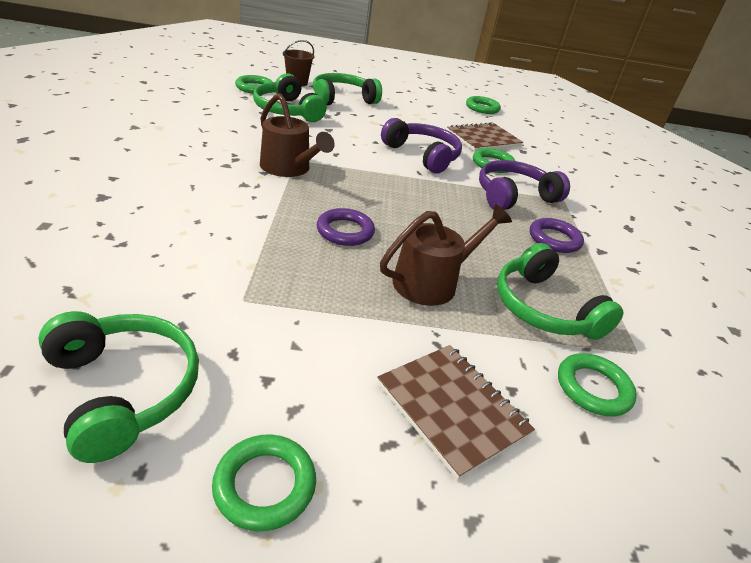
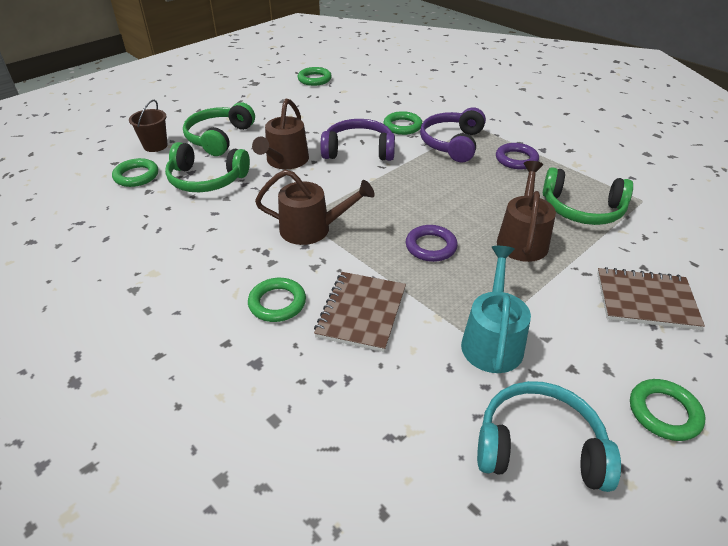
camera: 40 degrees left, 5 degrees up
(123, 390) = (539, 447): green headphones -> turquoise headphones
(253, 309) = (492, 340): none -> turquoise watering can
(356, 131) = (285, 161): none -> brown watering can
(483, 139) = (363, 108): brown notebook -> brown notebook (361, 312)
(593, 388) = (660, 236): green ring -> green ring (277, 303)

